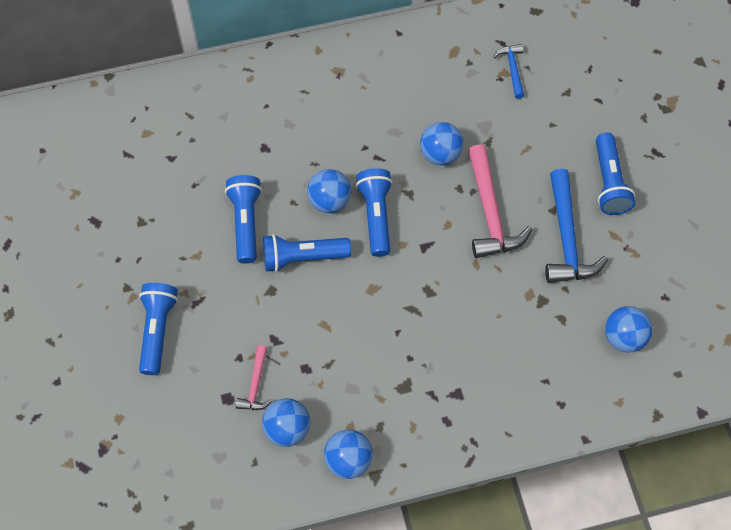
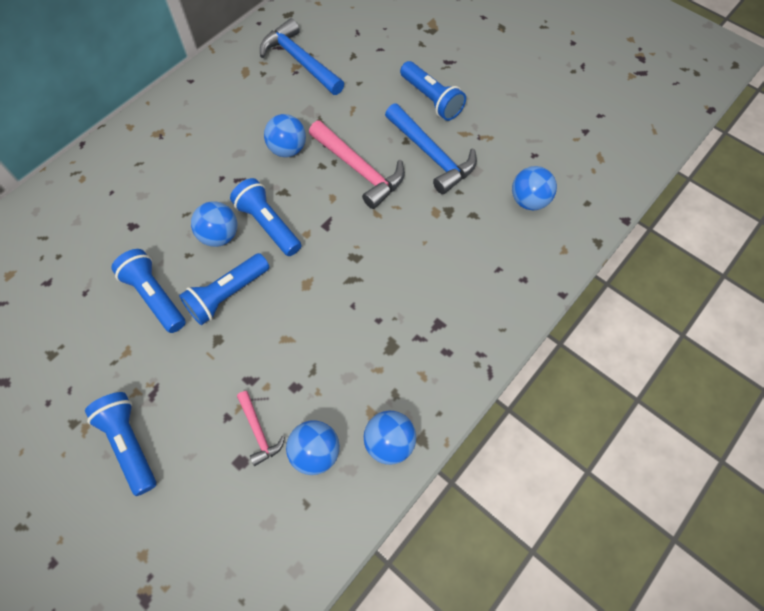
camera: 35 degrees left, 0 degrees up
(512, 69) = (300, 61): blue hammer -> blue hammer, size x1.88

